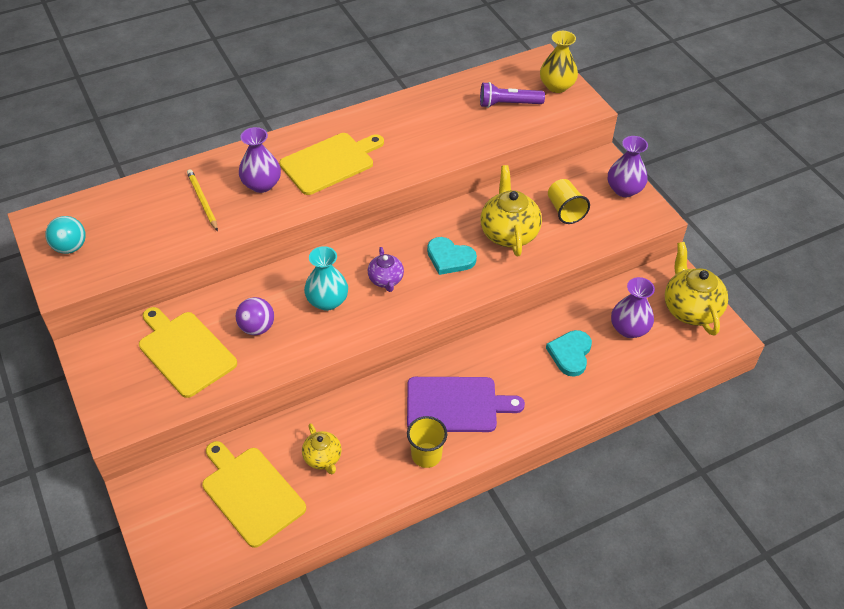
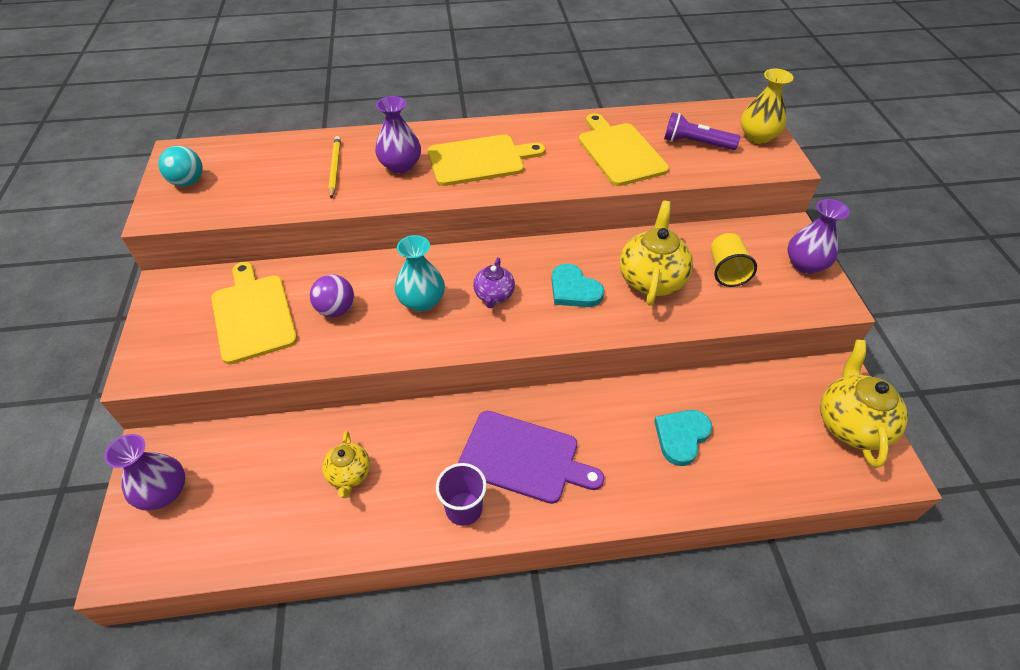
camera: 20 degrees right, 0 degrees up
(251, 493) = (255, 490): yellow cutting board -> yellow cutting board (620, 152)
(426, 455) = (464, 509): yellow cup -> purple cup
(629, 329) = (764, 427): purple vase -> purple vase (164, 492)

